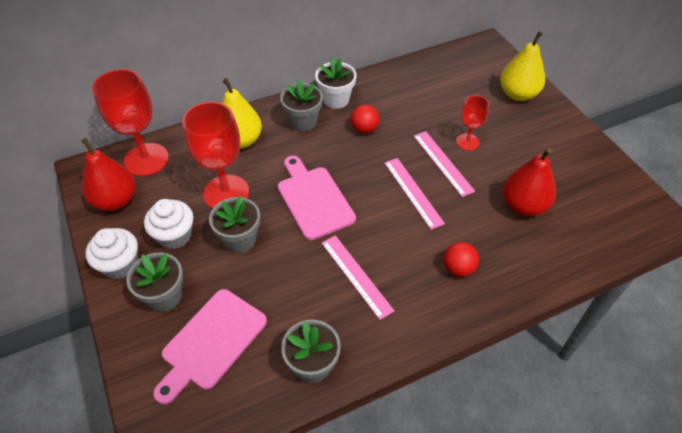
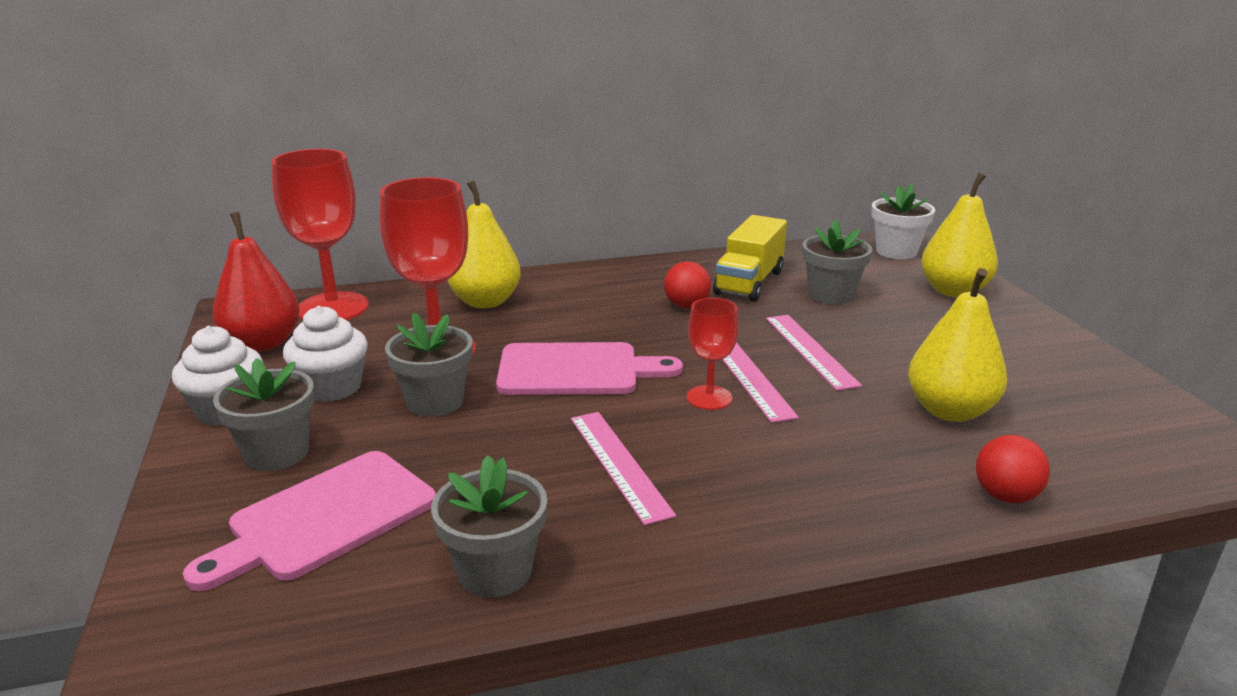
camera: 10 degrees right, 25 degrees down
(303, 121) = (590, 291): grey flower pot -> grey flower pot (831, 295)
(313, 199) = (576, 370): pink cutting board -> pink cutting board turned 105 degrees clockwise
(336, 99) = (650, 274): white flower pot -> white flower pot (896, 251)
(397, 100) = (749, 282): none -> yellow truck
(458, 268) = (812, 475): red ball -> red ball (1005, 496)
(467, 142) = (858, 332): red goblet -> red goblet (709, 398)
(523, 205) = (949, 411): red pear -> yellow pear

